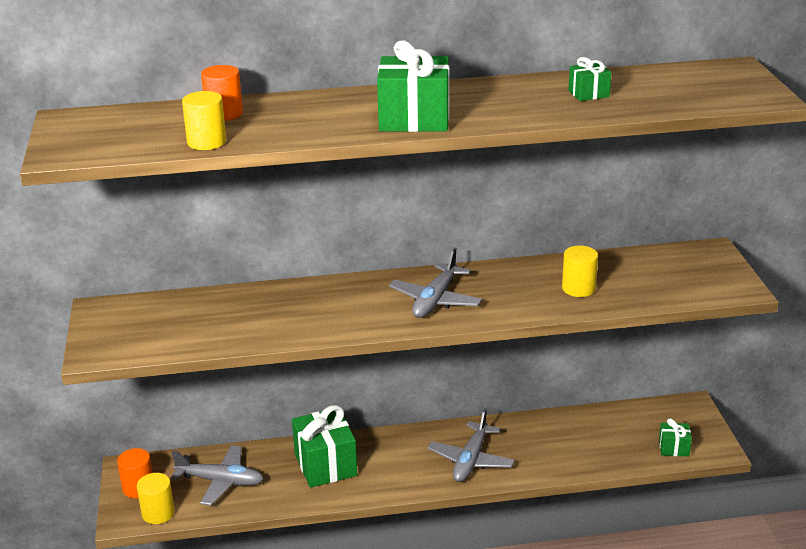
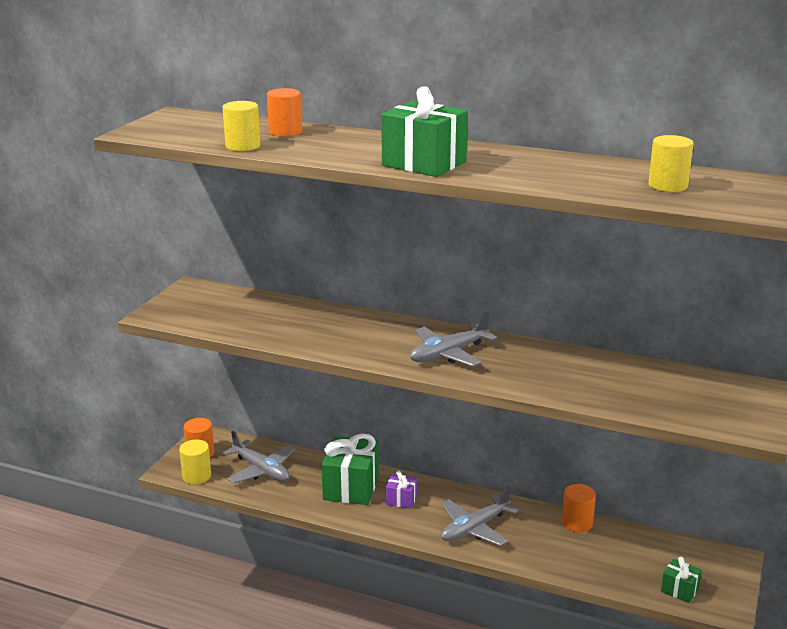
camera: 30 degrees right, 5 degrees down
(383, 459) = (401, 500): none -> purple gift
(550, 421) = (577, 523): none -> orange cylinder
(578, 288) = (588, 382): yellow cylinder -> yellow cylinder (667, 186)
(588, 94) = (610, 177): green gift -> none

